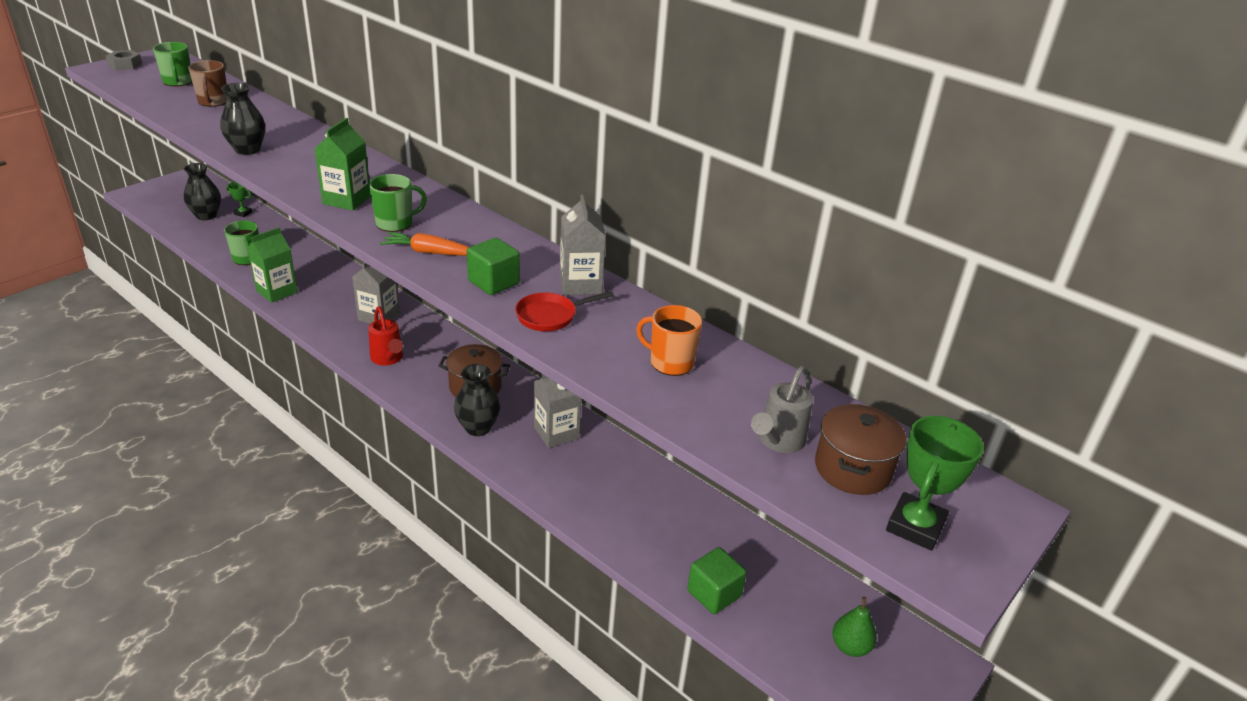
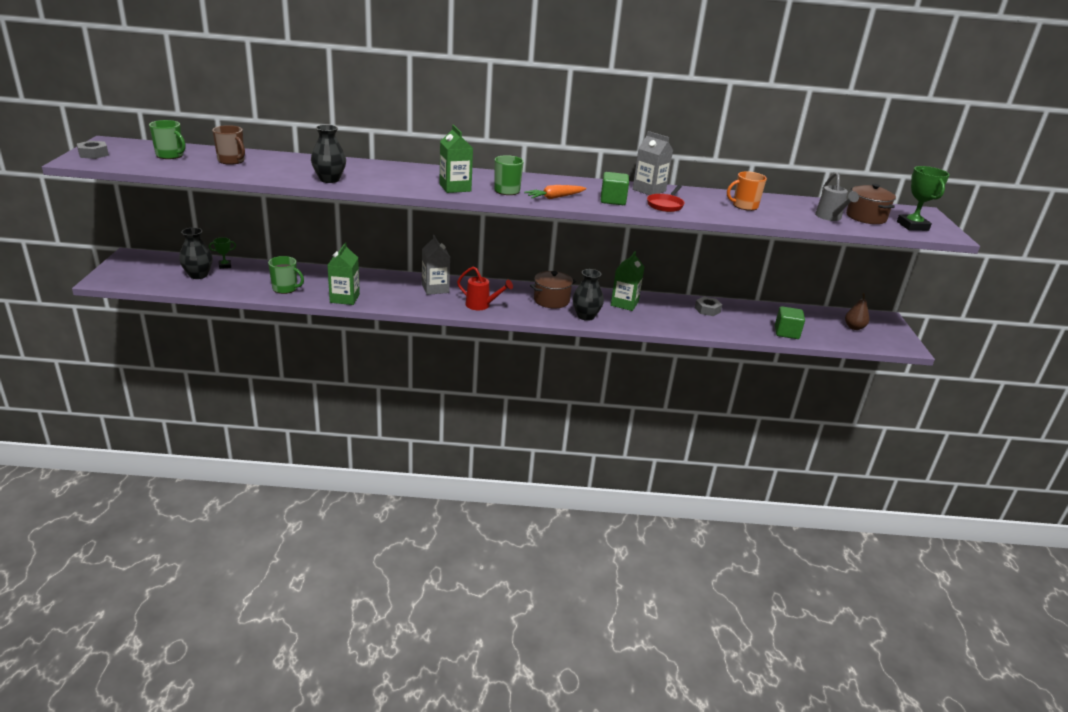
camera: 40 degrees left, 5 degrees down
(556, 433) = (624, 303): grey carton -> green carton
(654, 496) = (707, 310): none -> grey nut
(850, 646) = (854, 327): green pear -> brown pear

